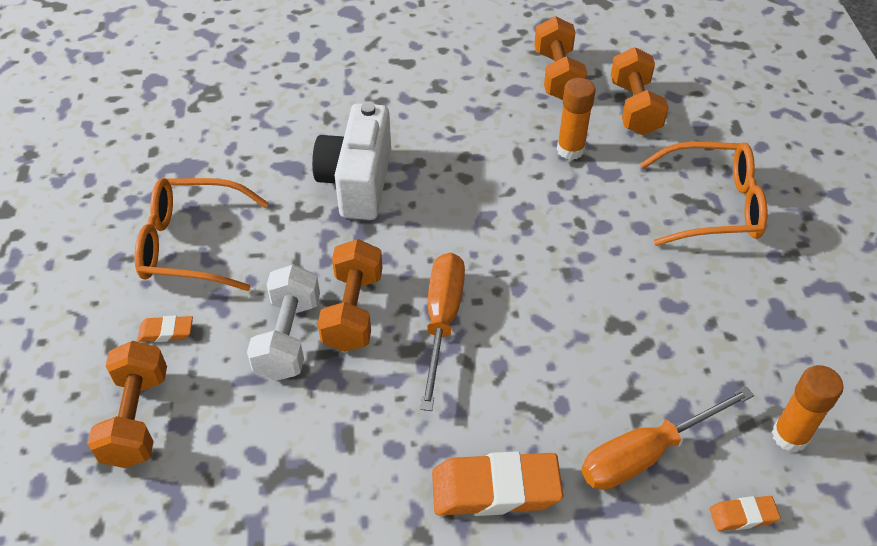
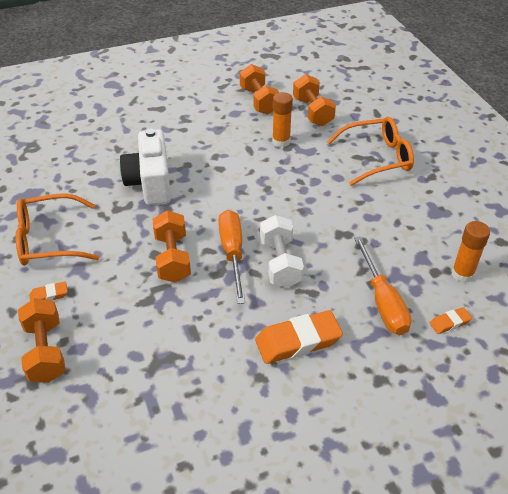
camera: 15 degrees left, 5 degrees down
(288, 337) = (134, 282): white dumbbell -> white dumbbell (280, 263)
(646, 453) = (382, 301): orange screwdriver -> orange screwdriver turned 60 degrees counterclockwise

